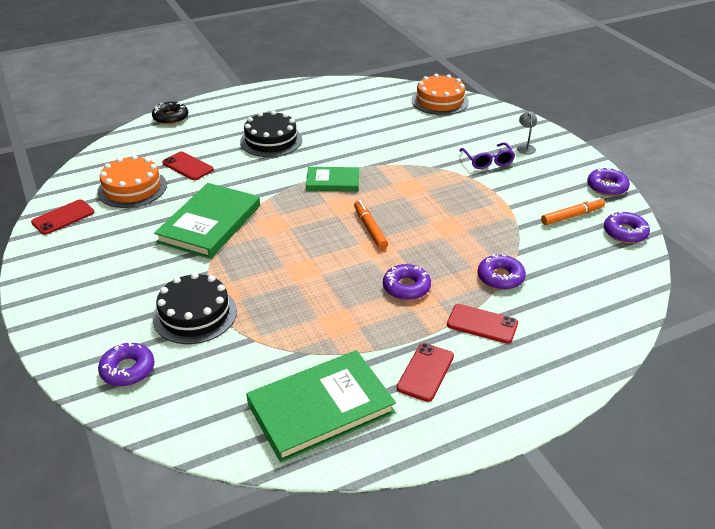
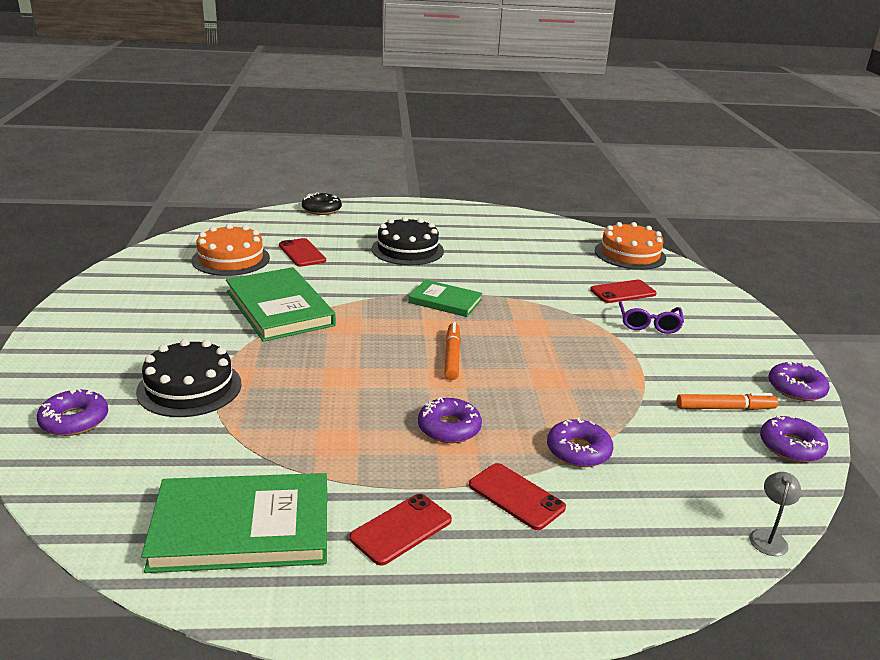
camera: 20 degrees right, 10 degrees down
(63, 217) = (143, 268): red phone -> red phone (623, 292)
(210, 224) = (280, 308): green book -> green book turned 75 degrees counterclockwise
(525, 147) = (708, 321): grey lamp -> grey lamp (768, 537)

